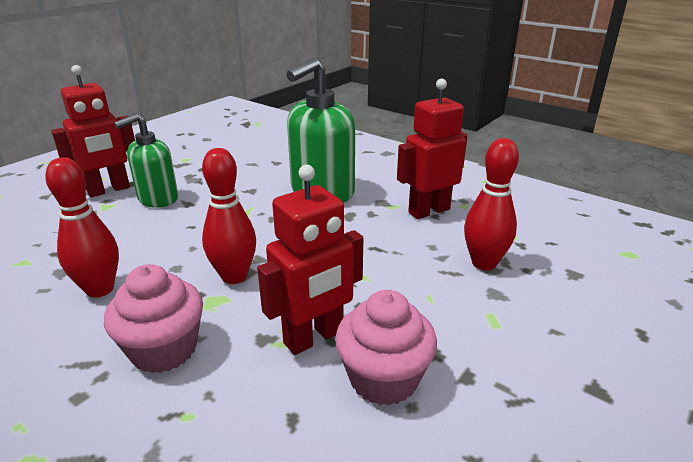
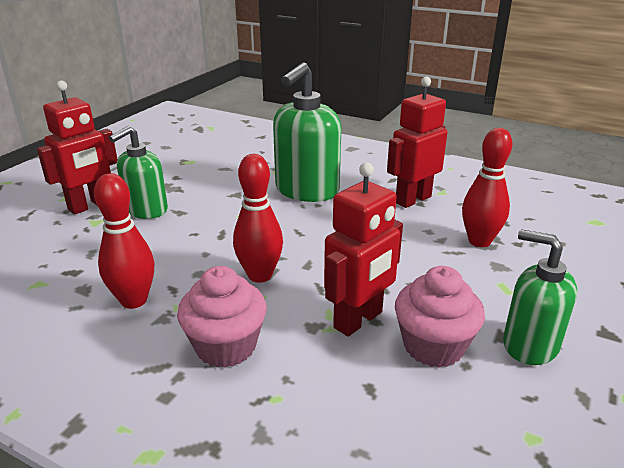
camera: 10 degrees left, 0 degrees up
(496, 392) = (529, 345): none -> green soap dispenser

